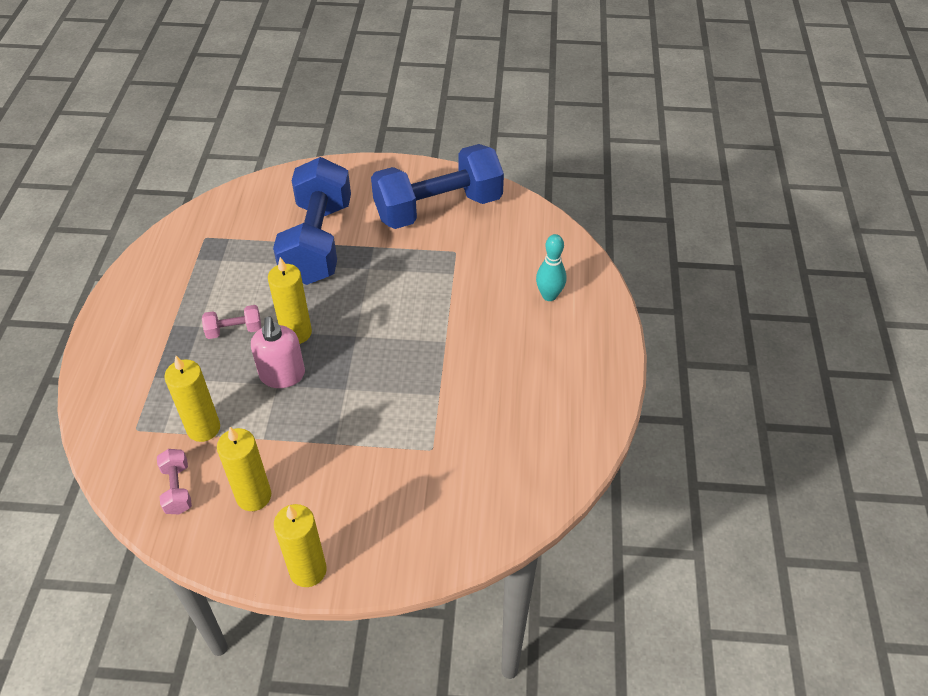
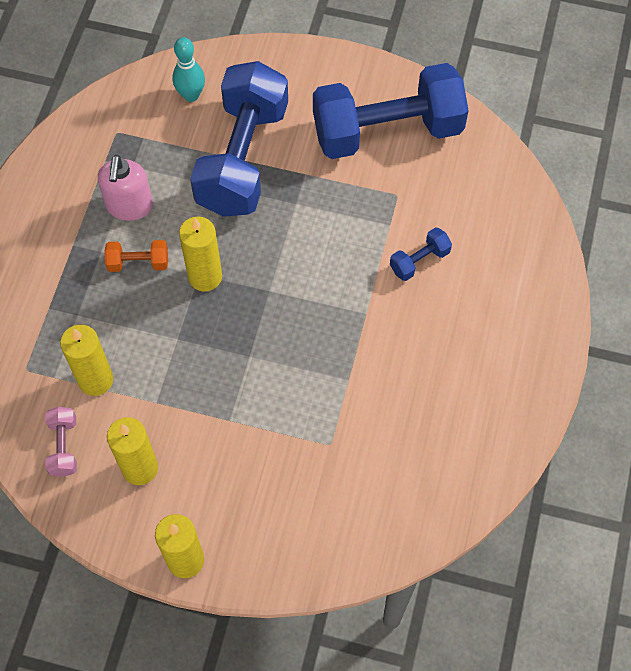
camera: 10 degrees right, 15 degrees up
(234, 330) = (138, 262): pink dumbbell -> orange dumbbell
(282, 375) = (184, 328): pink soap dispenser -> pink soap dispenser (129, 206)
(484, 296) = (419, 261): none -> blue dumbbell
(549, 295) = (493, 271): turquoise bowling pin -> turquoise bowling pin (191, 95)

